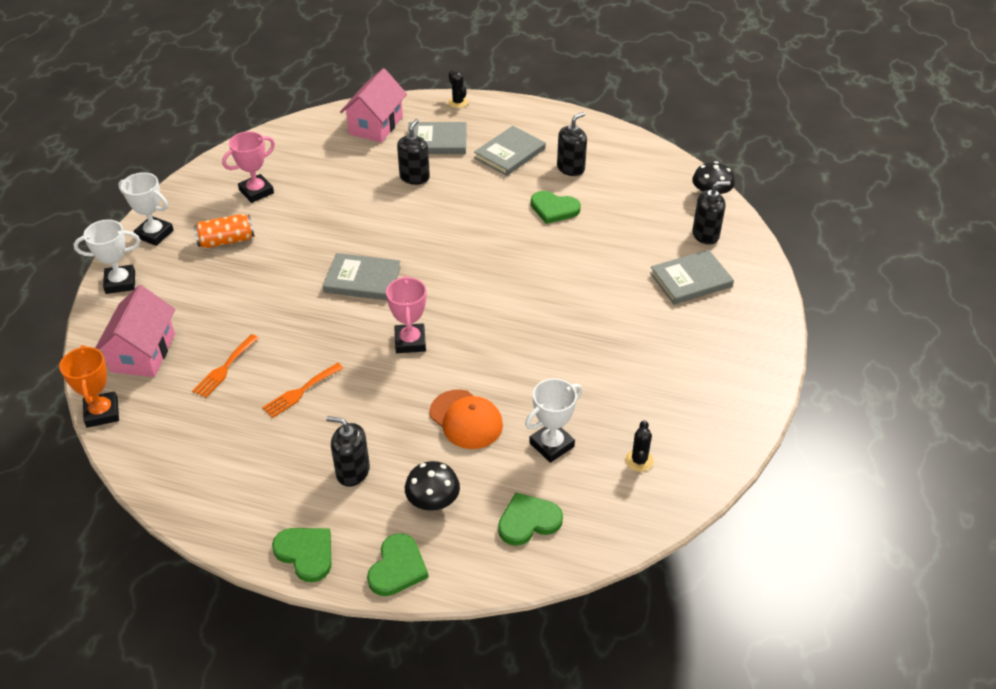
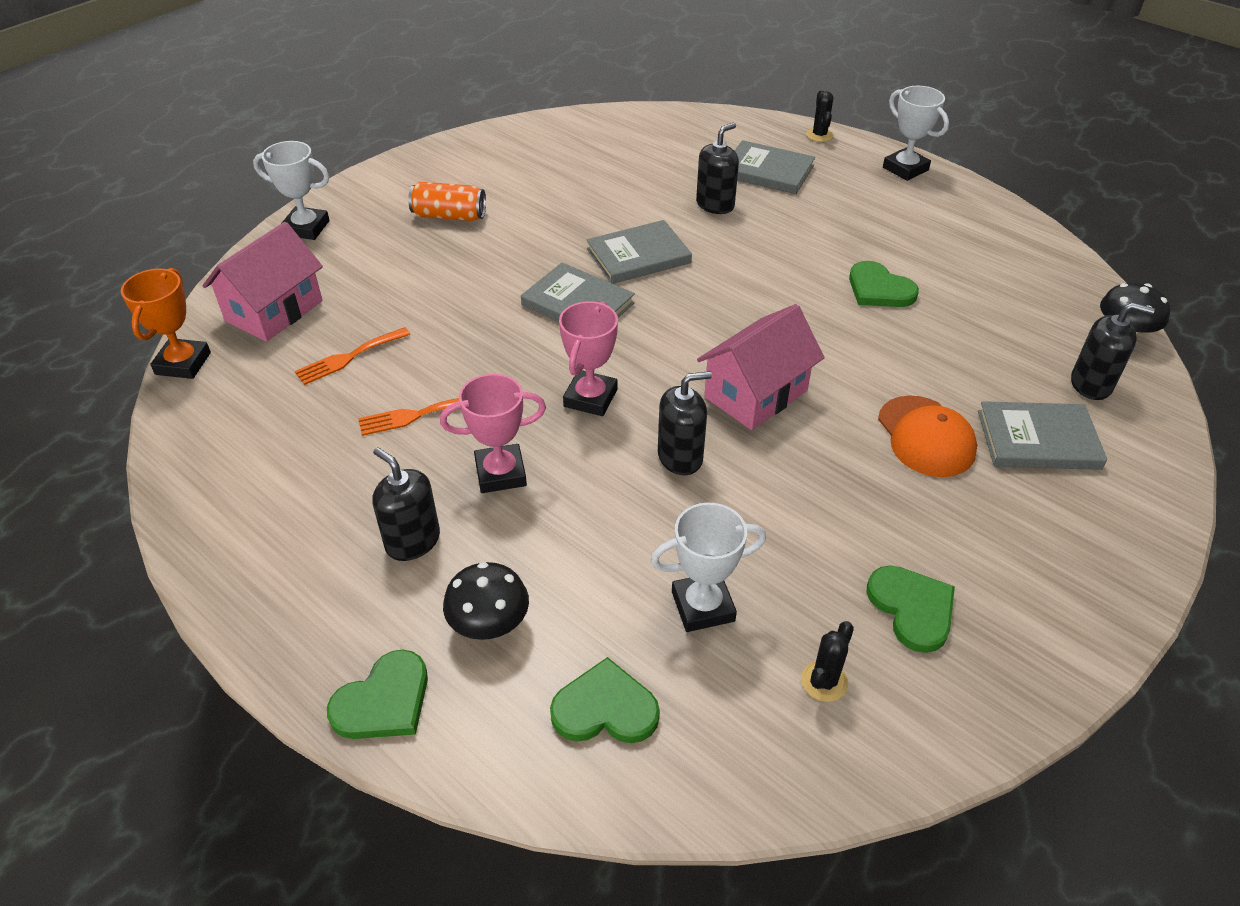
camera: 25 degrees right, 0 degrees up
(154, 234) = (378, 188): white trophy -> white trophy (905, 169)
(256, 192) = (518, 173): pink trophy -> pink trophy (500, 473)
(306, 553) = (283, 630): green heart -> green heart (912, 608)
(376, 125) = (702, 137): pink house -> pink house (756, 394)
(466, 419) = (602, 525): orange cap -> orange cap (926, 436)
(510, 153) = (855, 208): grey book -> grey book (638, 256)
(570, 168) = (929, 246): black soap dispenser -> black soap dispenser (680, 457)

